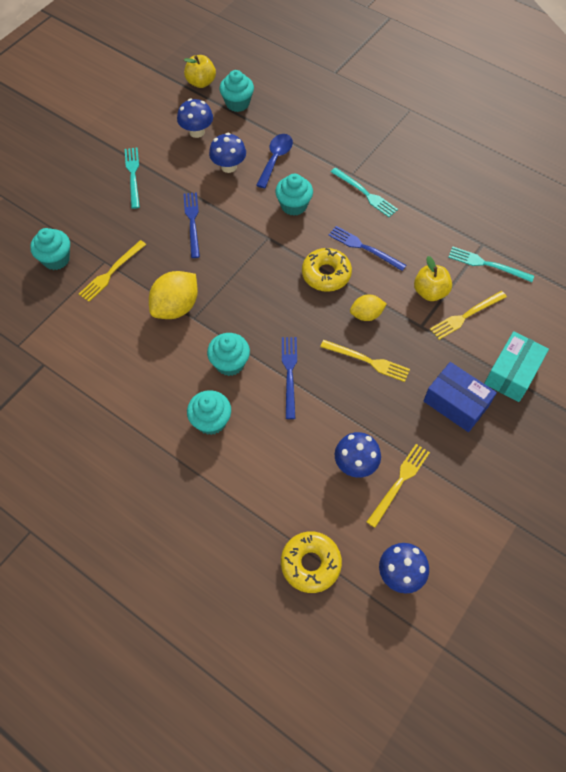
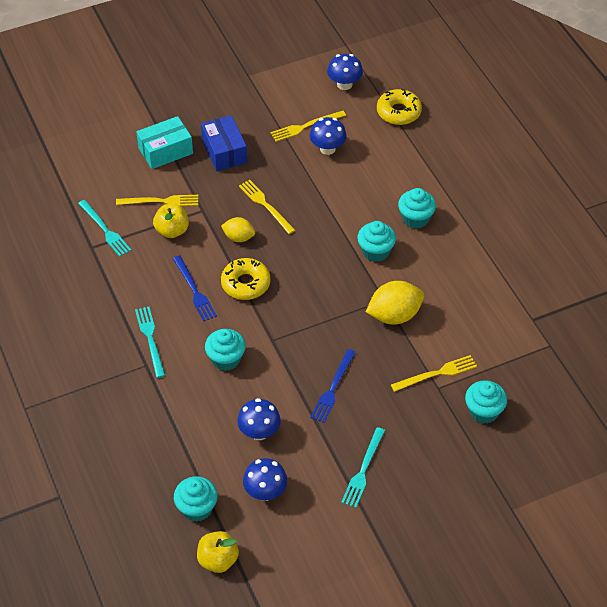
camera: 150 degrees left, 10 degrees down
(275, 159) = (206, 417): blue spoon -> none
(289, 373) = (333, 223): blue fork -> none

